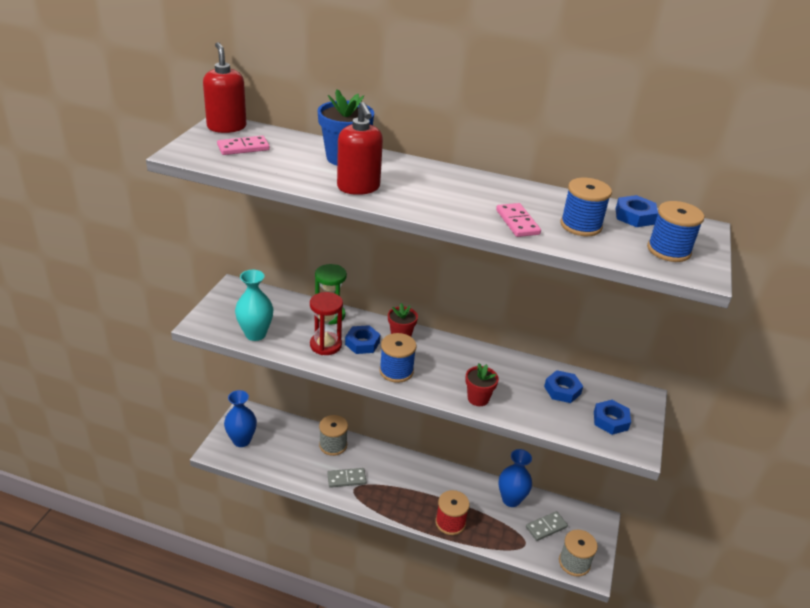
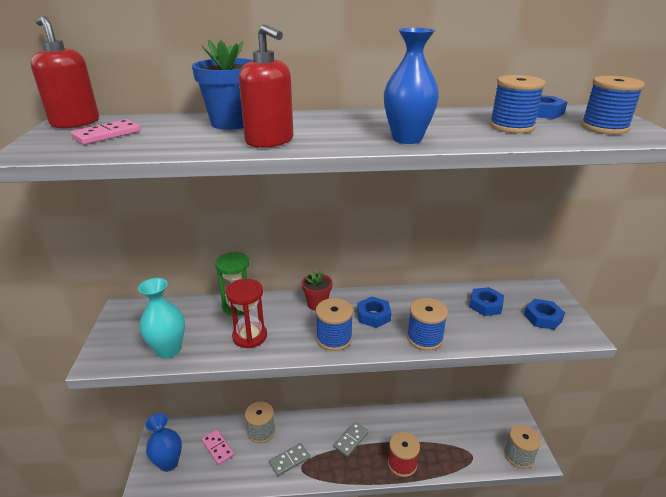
camera: 20 degrees left, 5 degrees down
(362, 343) = (285, 322): blue nut -> blue nut (373, 316)
(478, 398) = (425, 338): red flower pot -> blue spool
(511, 499) = (437, 419): blue vase -> blue vase (407, 139)
(517, 222) = (456, 135): pink domino -> pink domino (217, 448)
(546, 527) = (478, 432): grey domino -> grey domino (351, 440)

